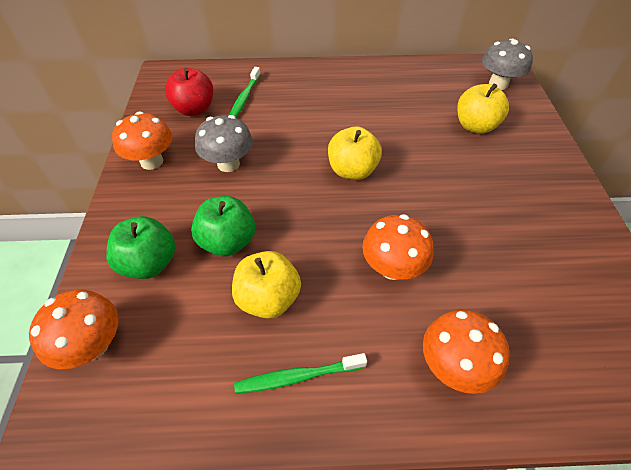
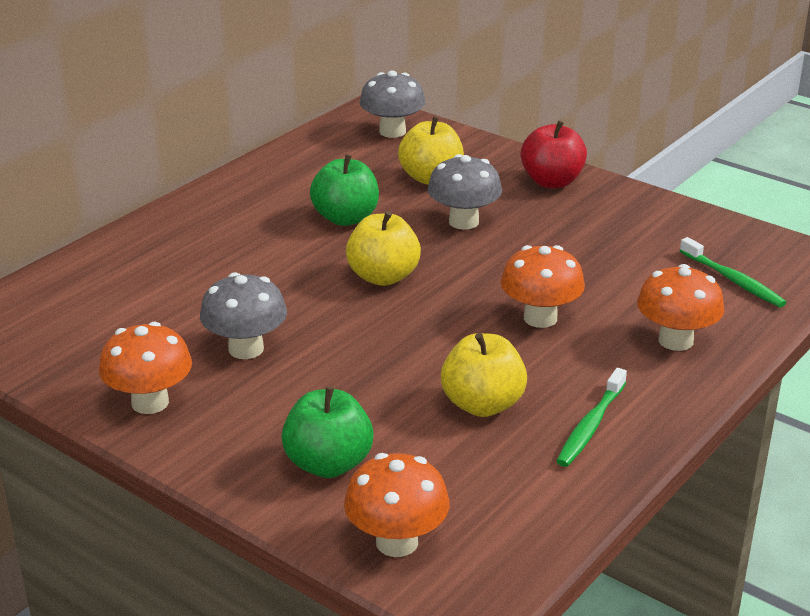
camera: 50 degrees left, 20 degrees down
(194, 109) = (96, 332): red apple -> red apple (552, 182)
(228, 242) = (371, 399): green apple -> green apple (346, 218)
(244, 98) = (140, 288): green toothbrush -> green toothbrush (733, 280)
(450, 167) = (463, 222): none -> grey mushroom

